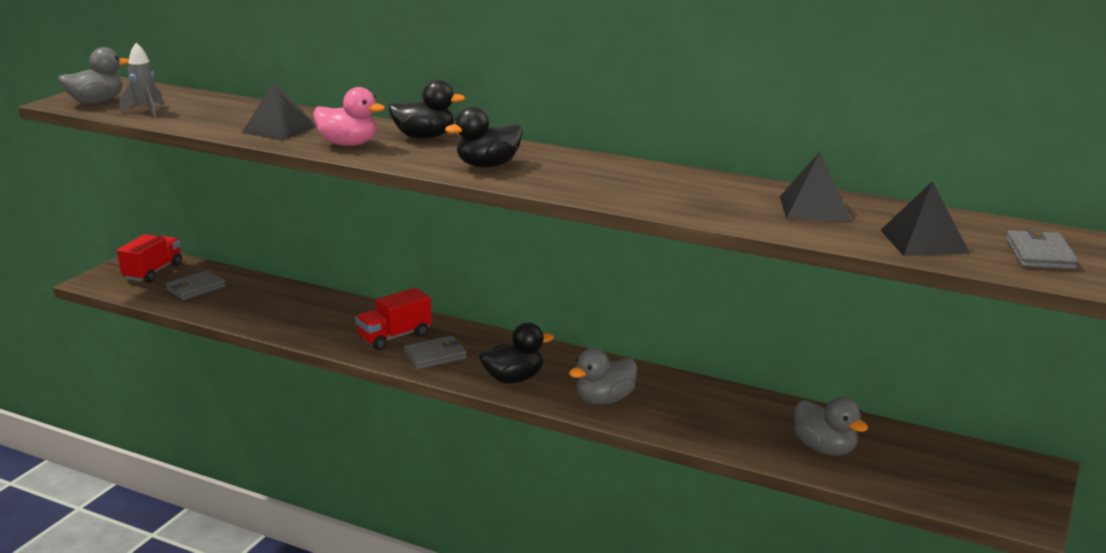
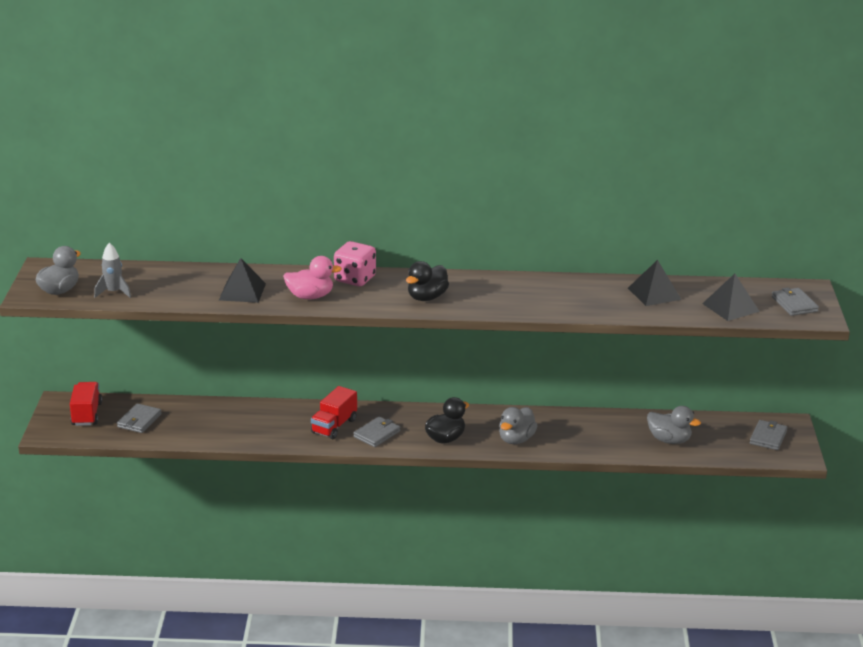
camera: 25 degrees left, 5 degrees up
(424, 137) = (355, 279): black duck -> pink dice
(988, 480) = (768, 437): none -> grey wallet

